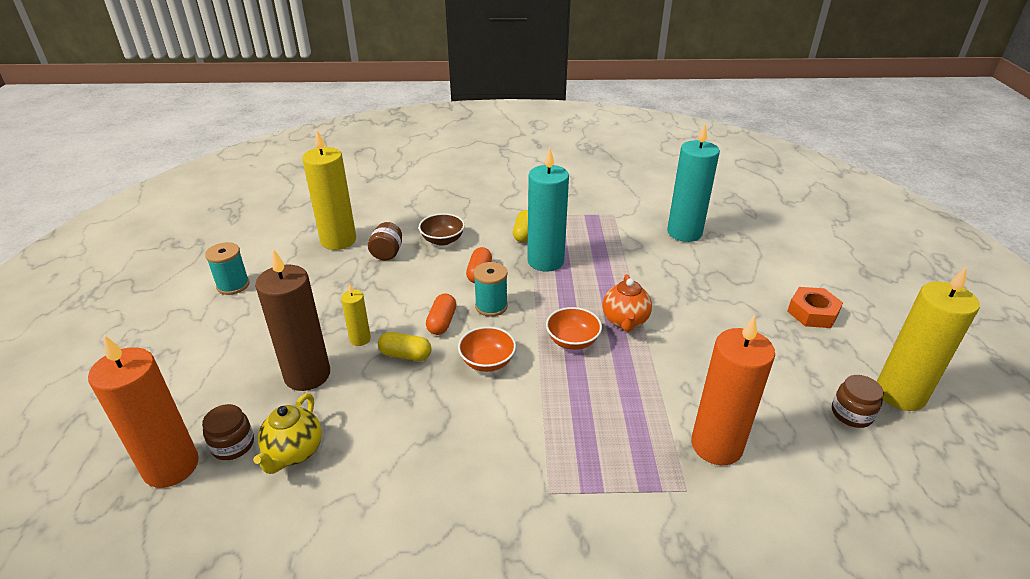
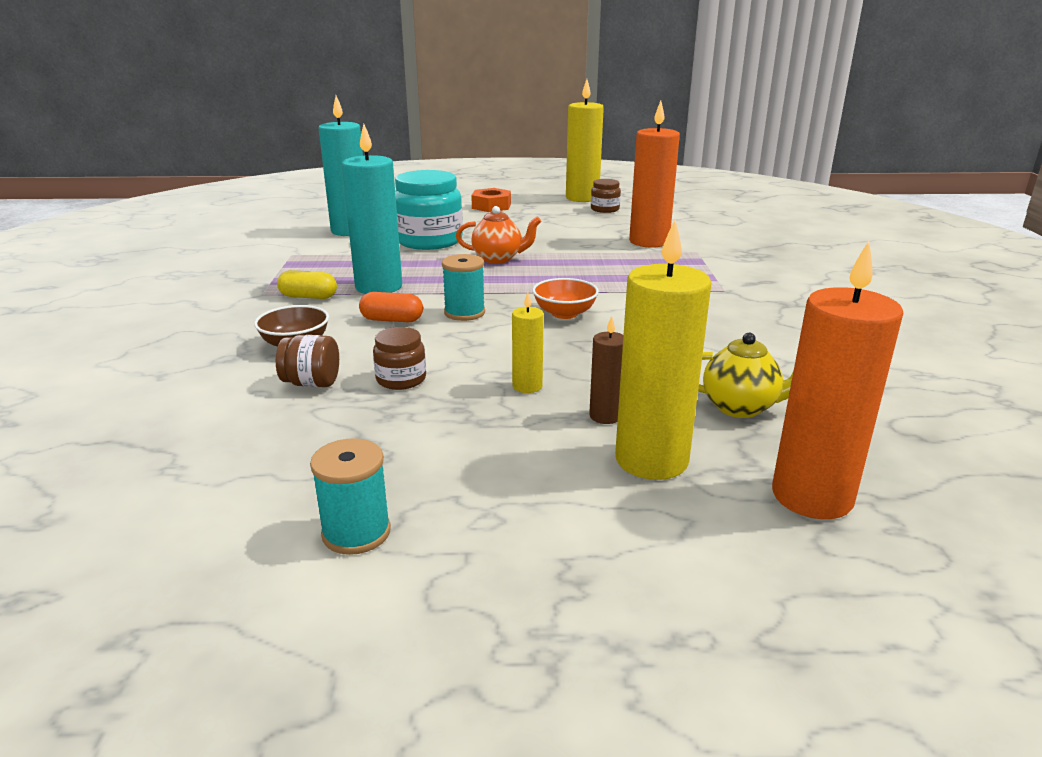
camera: 90 degrees left, 10 degrees down
(233, 445) = (750, 452): brown jar -> brown jar (401, 379)
(307, 375) = (605, 416): brown candle -> brown candle, size x0.49
(338, 240) = (243, 431): yellow candle -> yellow candle (651, 460)
(405, 355) = (557, 355): yellow capsule -> none
(442, 322) = (493, 338): orange capsule -> none
(572, 341) = (528, 278): orange bowl -> none
(668, 277) = (429, 241): none -> turquoise jar

